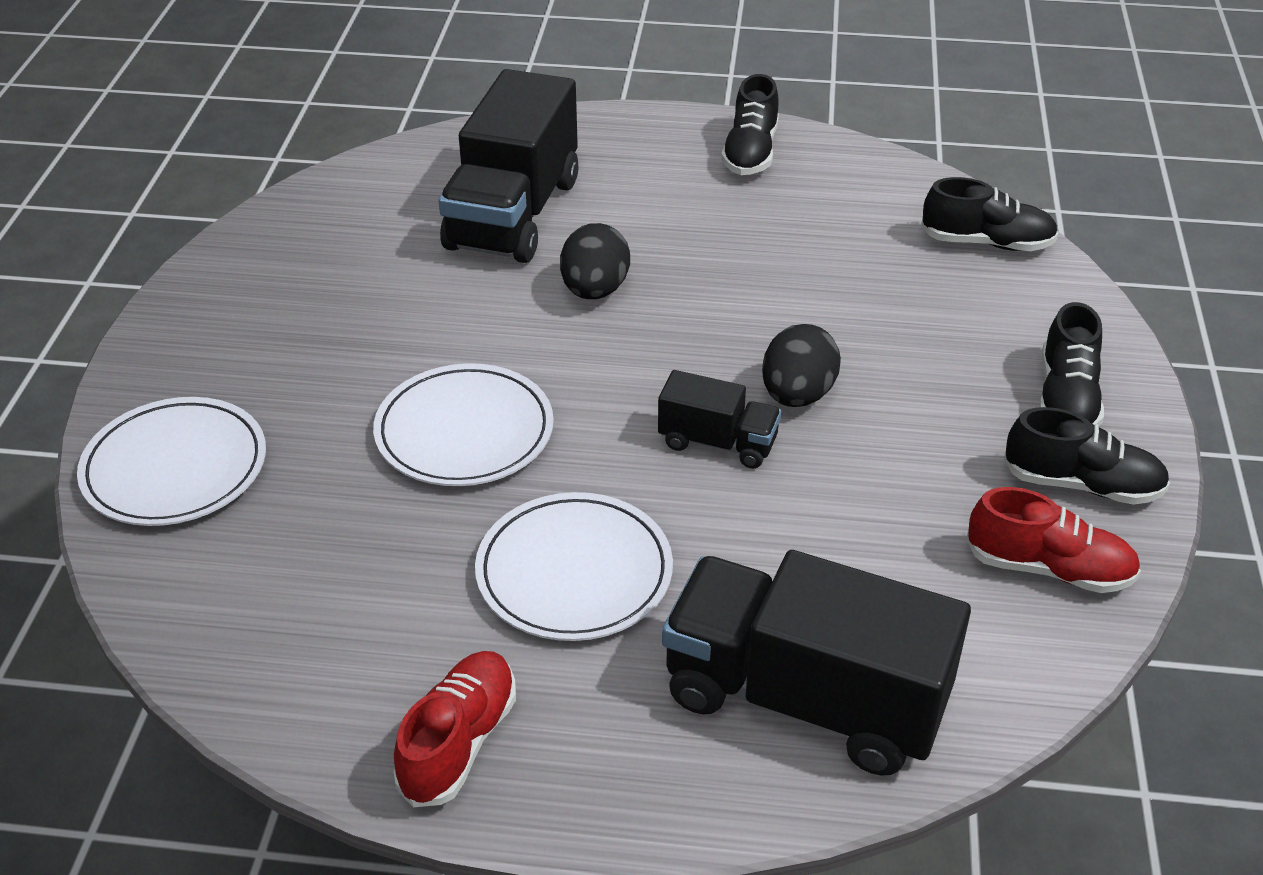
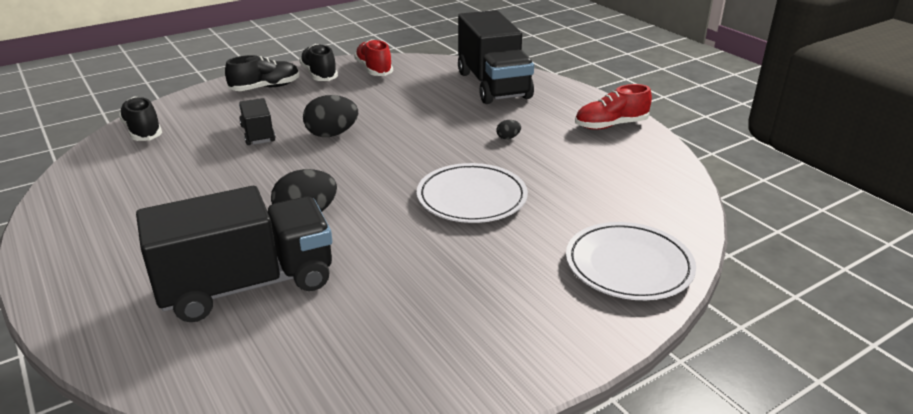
camera: 130 degrees left, 10 degrees down
(574, 572) = (508, 138): white plate -> black egg
(717, 442) = (389, 139): black truck -> black truck (258, 134)
(750, 153) = (79, 228): black shoe -> none

